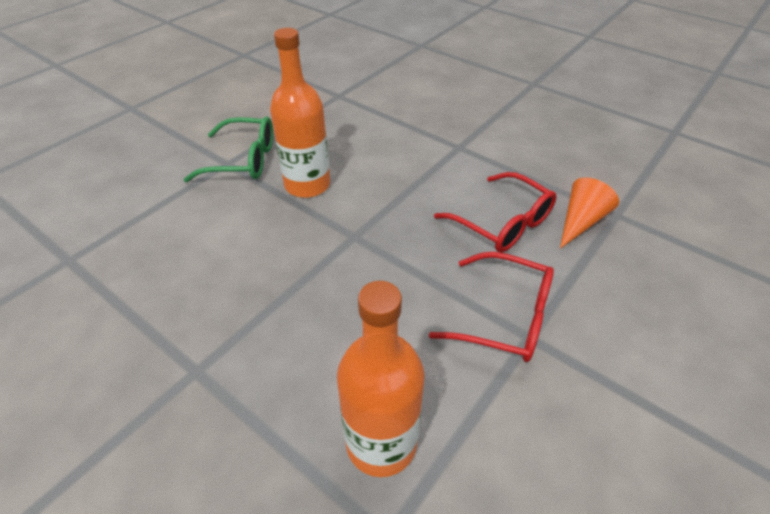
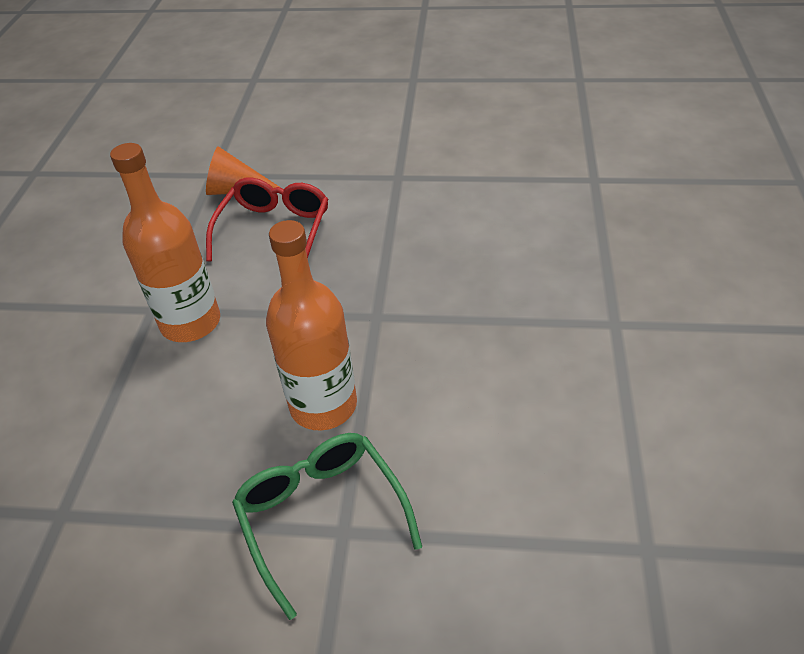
camera: 120 degrees left, 0 degrees up
(381, 442) = (548, 205): orange bottle -> orange bottle (190, 322)
(505, 317) = (390, 193): red glasses -> none

